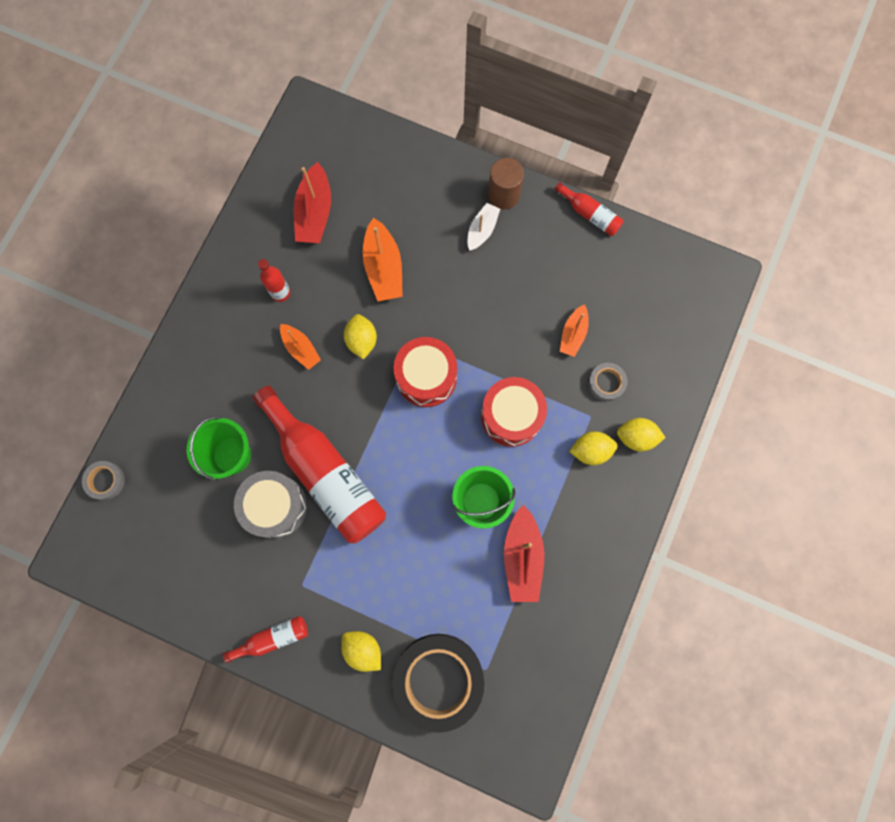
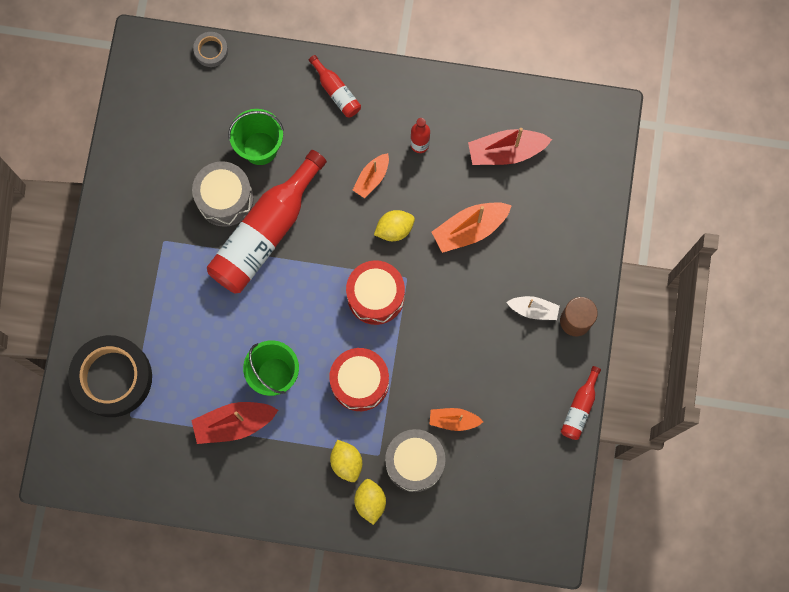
camera: 75 degrees right, 0 degrees up
(273, 638) = (114, 230): red bottle -> red bottle (336, 91)
(363, 649) = (122, 307): yellow lemon -> none
(606, 383) = (414, 462): grey tape -> grey drum

